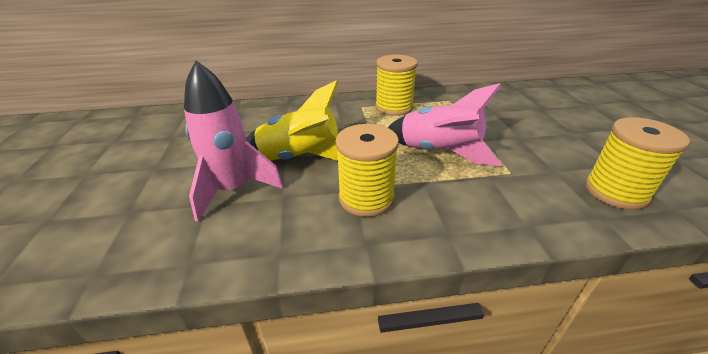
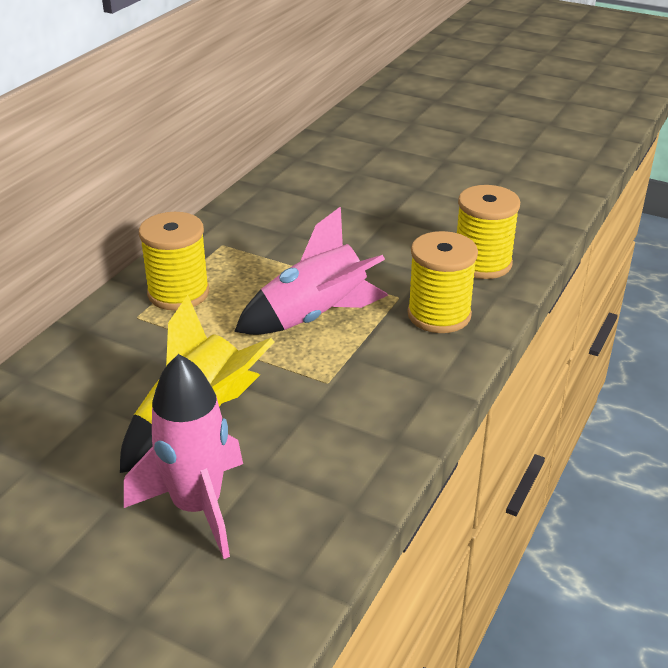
camera: 55 degrees left, 0 degrees up
(366, 198) = (332, 408): yellow spool -> yellow spool (439, 315)

